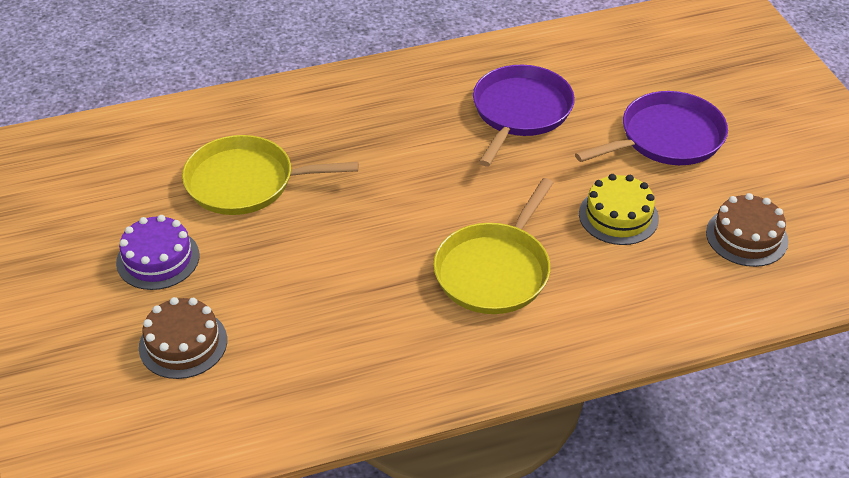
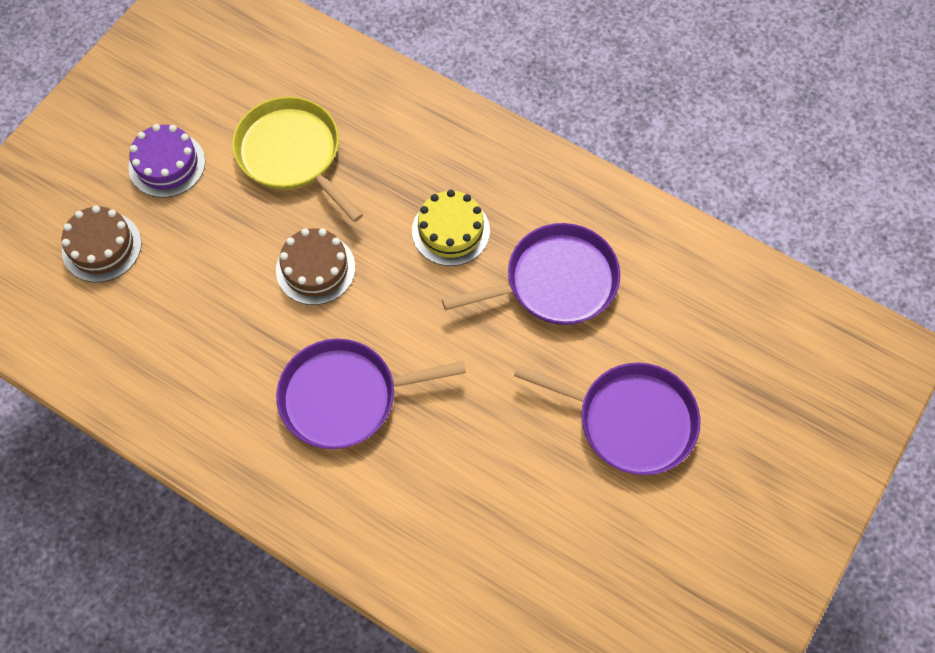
camera: 50 degrees right, 20 degrees up
(494, 270) = (345, 397): yellow pan -> purple pan
(618, 216) = (490, 447): yellow cake -> yellow cake (450, 231)
(746, 237) = (555, 567): brown cake -> brown cake (315, 269)

